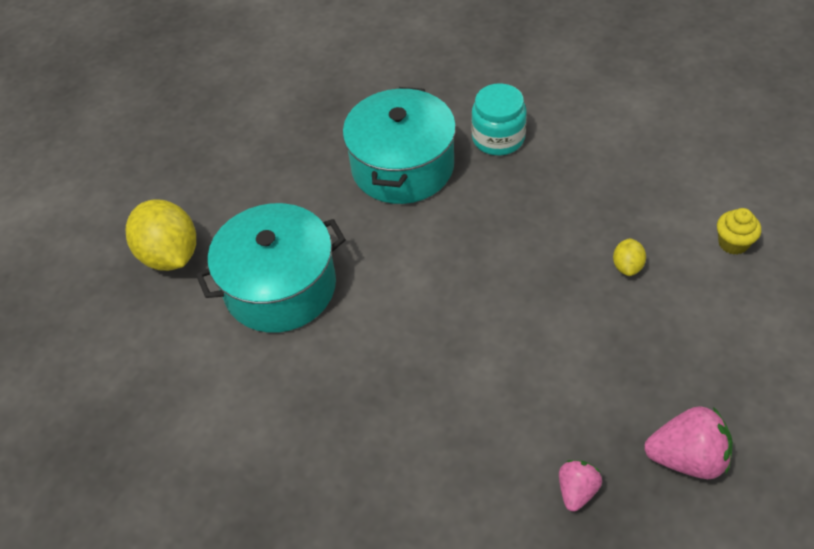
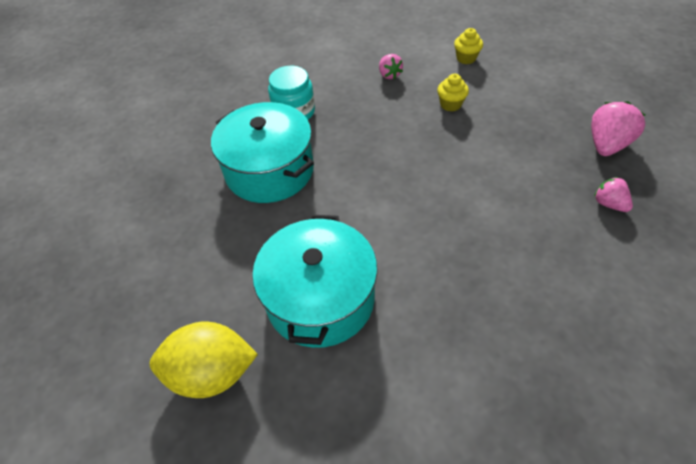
camera: 60 degrees left, 0 degrees up
(627, 266) = (450, 104): yellow lemon -> yellow cupcake
(631, 185) = (389, 75): none -> pink strawberry

